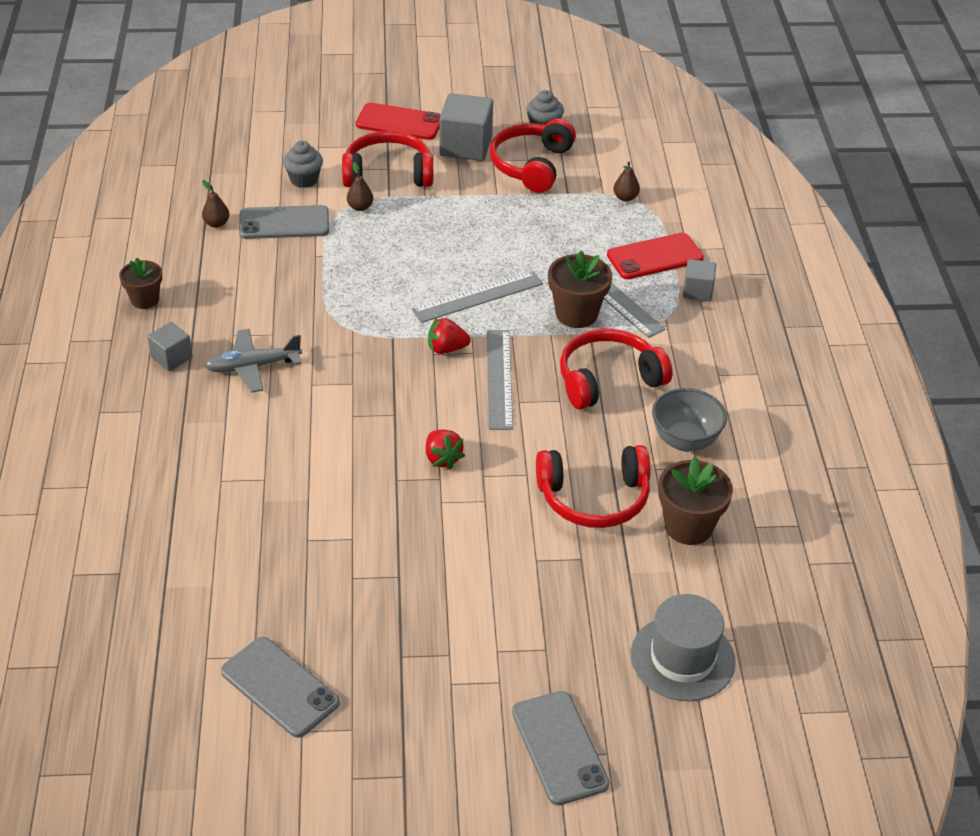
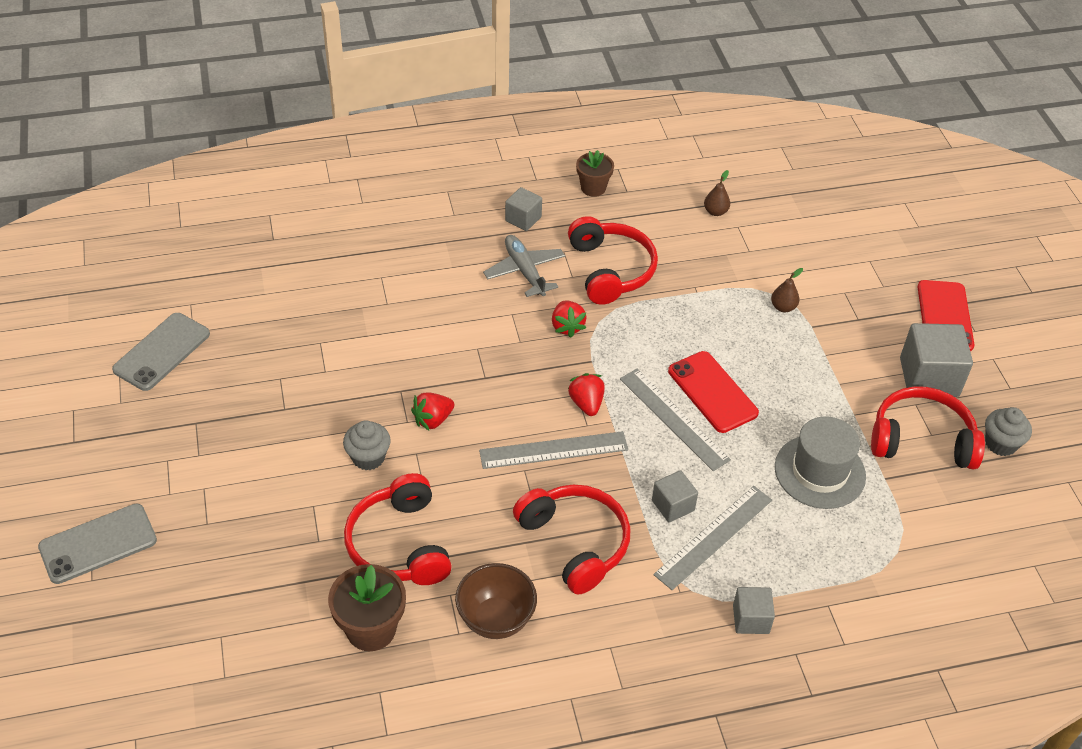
camera: 80 degrees right, 5 degrees up
(284, 223) = (735, 256): grey phone -> none
(304, 180) = (809, 259): grey cupcake -> grey cupcake (368, 457)
(342, 347) = (567, 326): none -> red strawberry
(388, 173) = (849, 320): red headphones -> red headphones (611, 270)
(576, 314) = (673, 505): brown flower pot -> grey cube
(625, 198) = (900, 535): brown pear -> none
(655, 257) = (799, 572): red phone -> red phone (712, 392)
(682, 658) = (199, 632): grey hat -> grey hat (820, 471)
(685, 441) = (496, 619): grey bowl -> brown bowl

